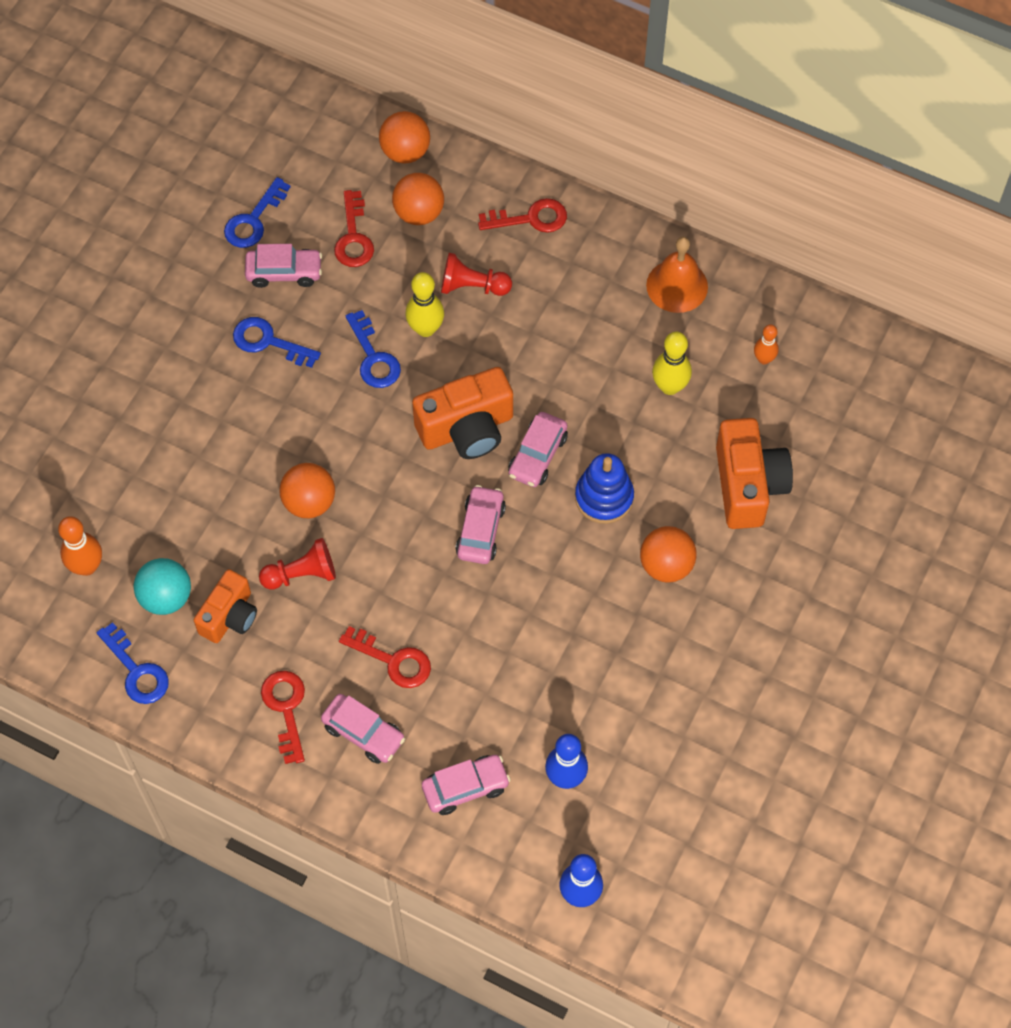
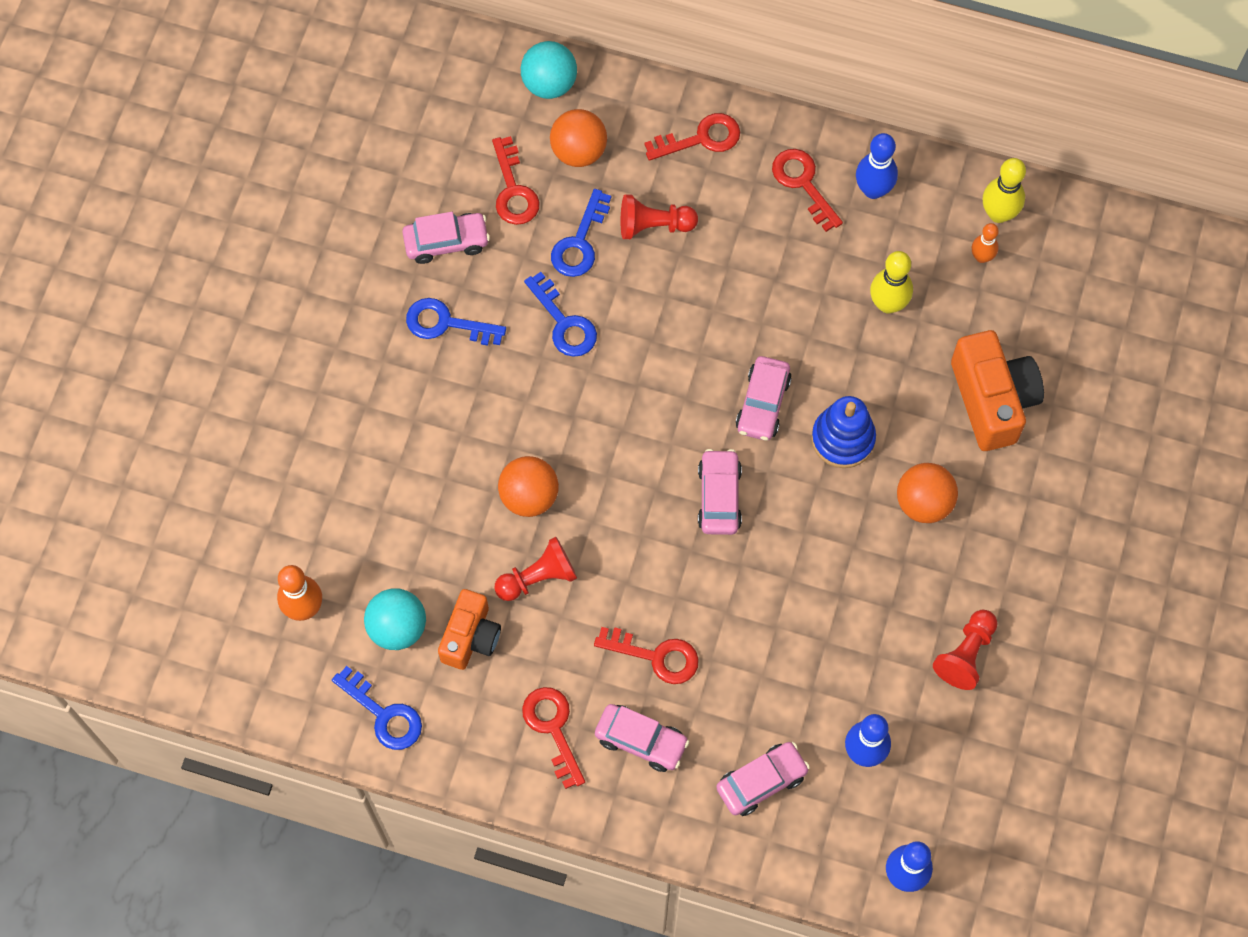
camera: 10 degrees left, 5 degrees up
(253, 220) = (400, 188): blue key -> blue key (580, 242)
(405, 152) = (549, 84): orange ball -> turquoise ball
(425, 329) = (613, 281): yellow bowling pin -> yellow bowling pin (998, 213)
(467, 428) = (681, 386): orange camera -> none
(614, 271) = (803, 183): none -> red key
(677, 286) = (873, 190): orange bell -> blue bowling pin
(677, 706) = (966, 654): none -> red pawn

